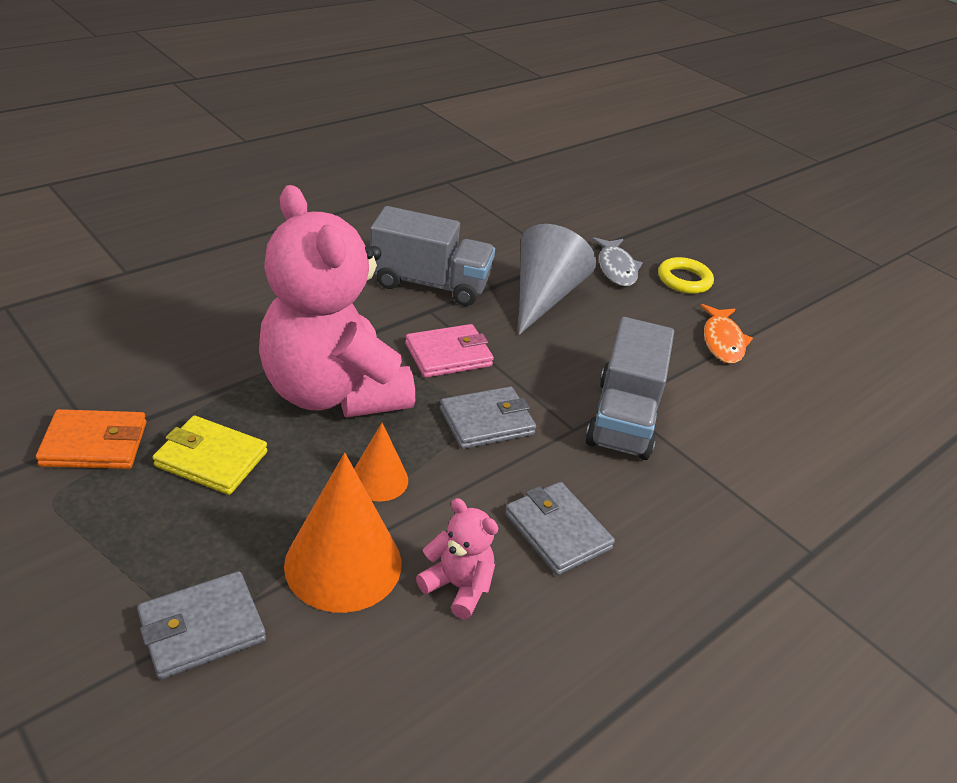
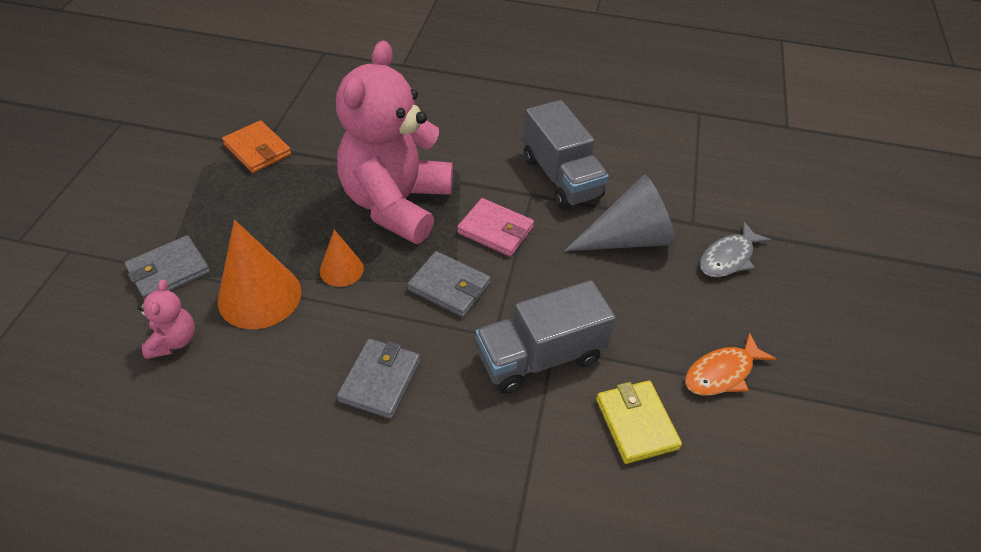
camera: 55 degrees right, 10 degrees up
(202, 628) = (169, 271): grey wallet -> grey wallet turned 60 degrees counterclockwise
(211, 459) = (289, 195): yellow wallet -> yellow wallet (636, 424)
(458, 586) = (286, 357): pink teddy bear -> pink teddy bear (173, 341)
(684, 280) = (777, 306): yellow ring -> none

